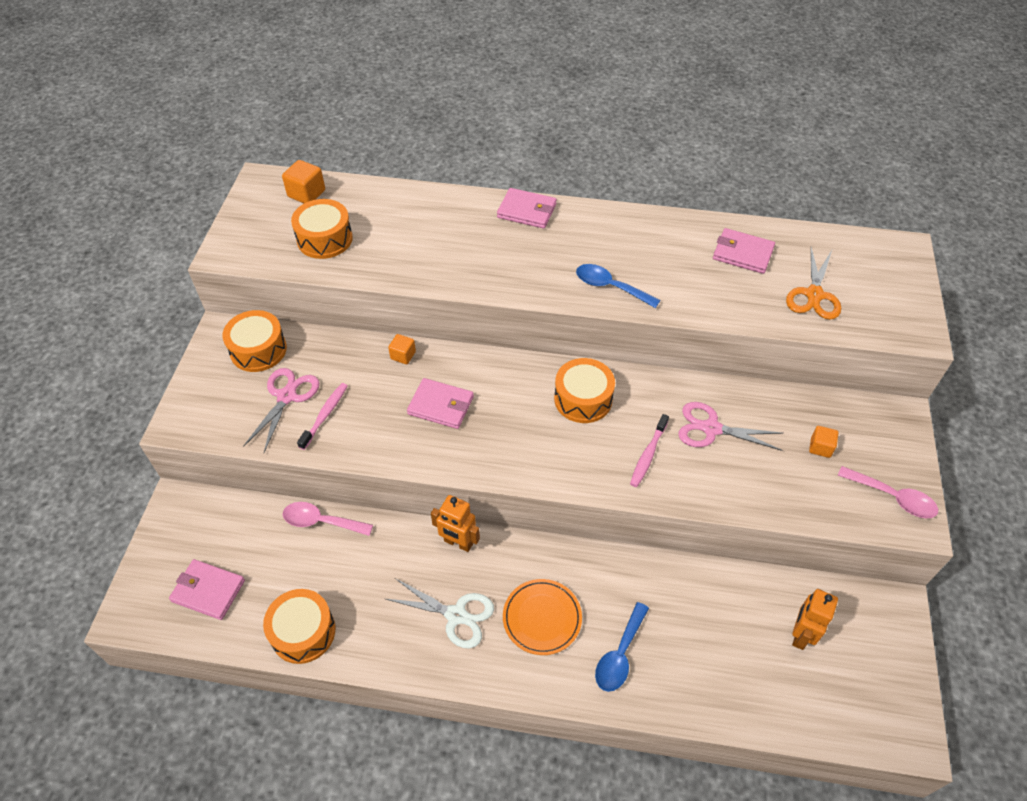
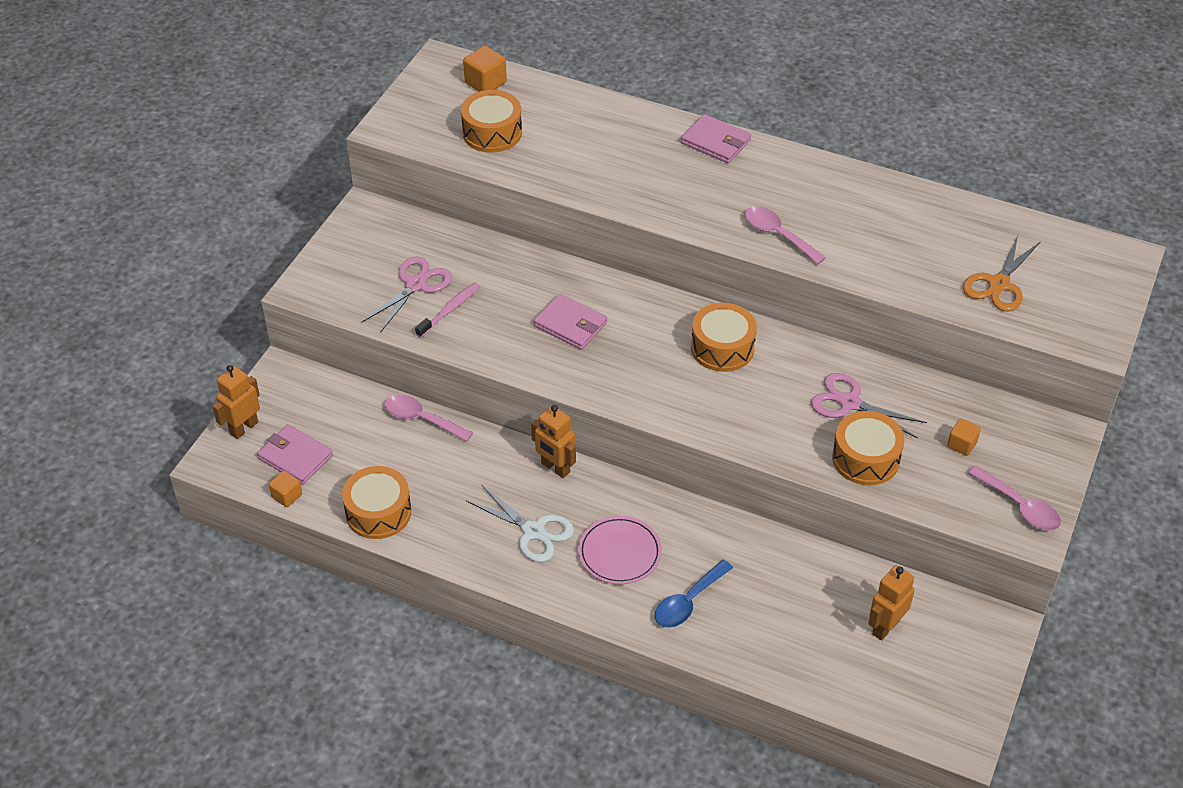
camera: 15 degrees right, 5 degrees down
(150, 571) = (243, 428): none -> orange robot
(258, 350) = (398, 235): orange drum -> orange drum (865, 458)
(403, 355) = (546, 269): orange cube -> orange cube (287, 496)
(542, 618) = (619, 553): orange plate -> pink plate
(610, 287) = (778, 235): blue spoon -> pink spoon
(648, 455) = (771, 414): pink toothbrush -> none
(742, 253) = (937, 228): pink wallet -> none

